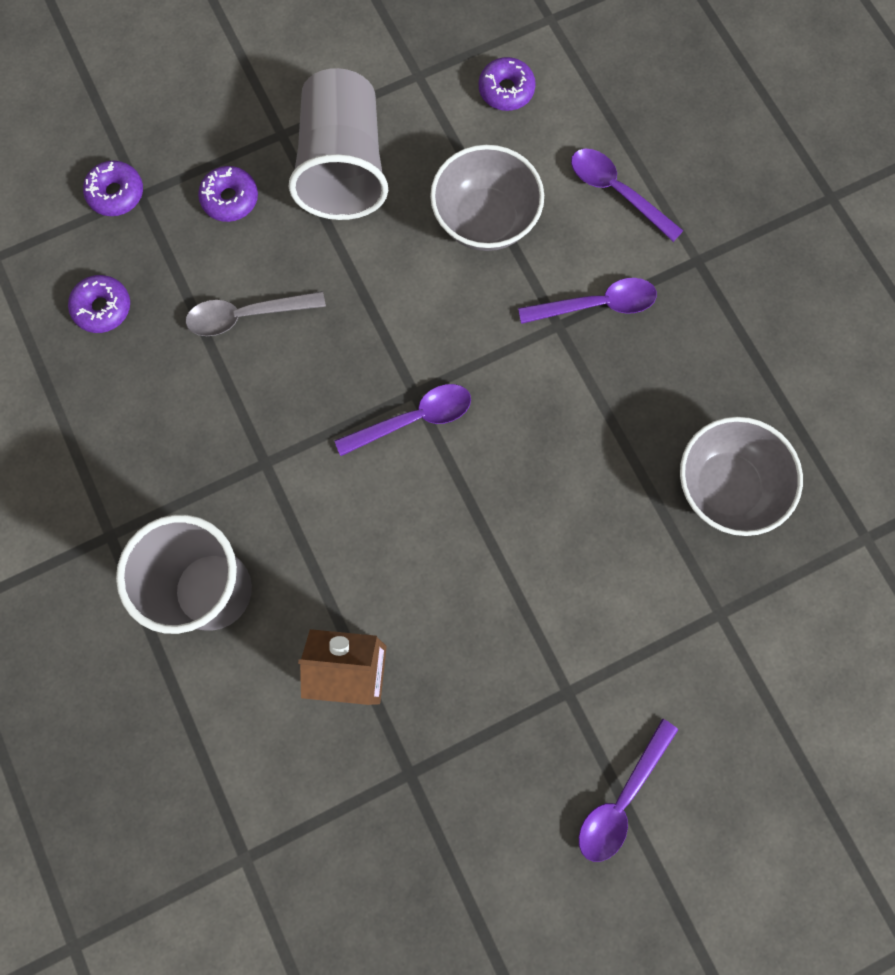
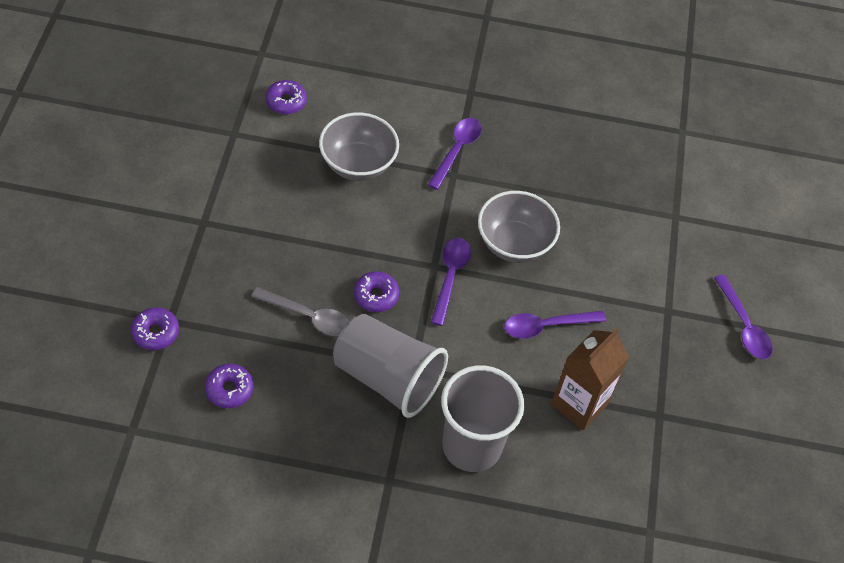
camera: 60 degrees left, 20 degrees down
(230, 199) = (221, 275): purple donut -> purple donut (376, 296)
(246, 316) = (308, 316): grey spoon -> grey spoon turned 90 degrees counterclockwise
(343, 167) = (257, 207): grey cup -> grey cup (387, 378)
(616, 192) = (398, 97): purple spoon -> purple spoon (546, 326)
(726, 487) = (609, 167): grey bowl -> grey bowl (514, 243)

